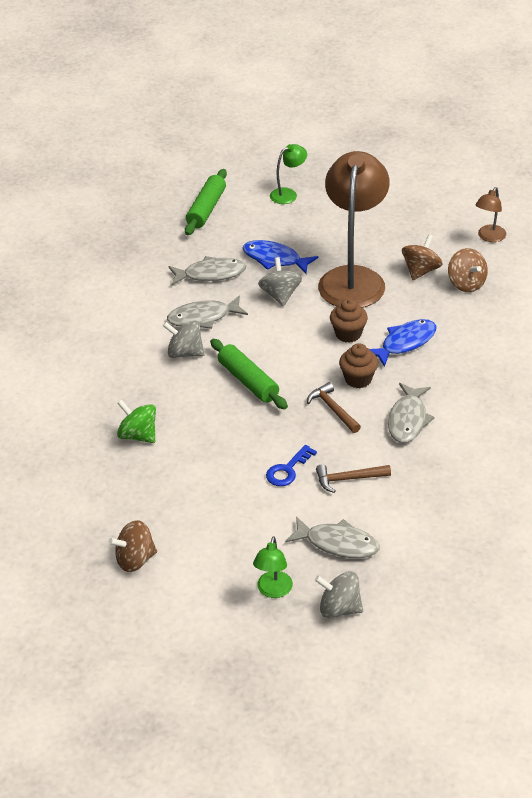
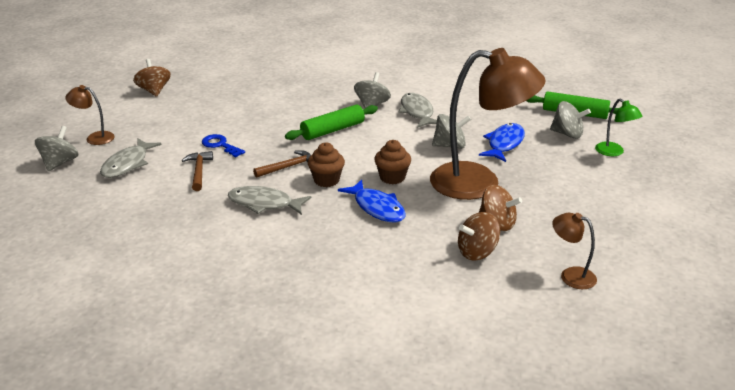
camera: 90 degrees right, 10 degrees down
(138, 435) = (279, 90): green spinning top -> none
(211, 274) = (477, 115): grey fish -> none
(252, 218) = (567, 134): none -> grey spinning top
(273, 591) = (94, 138): green lamp -> brown lamp

